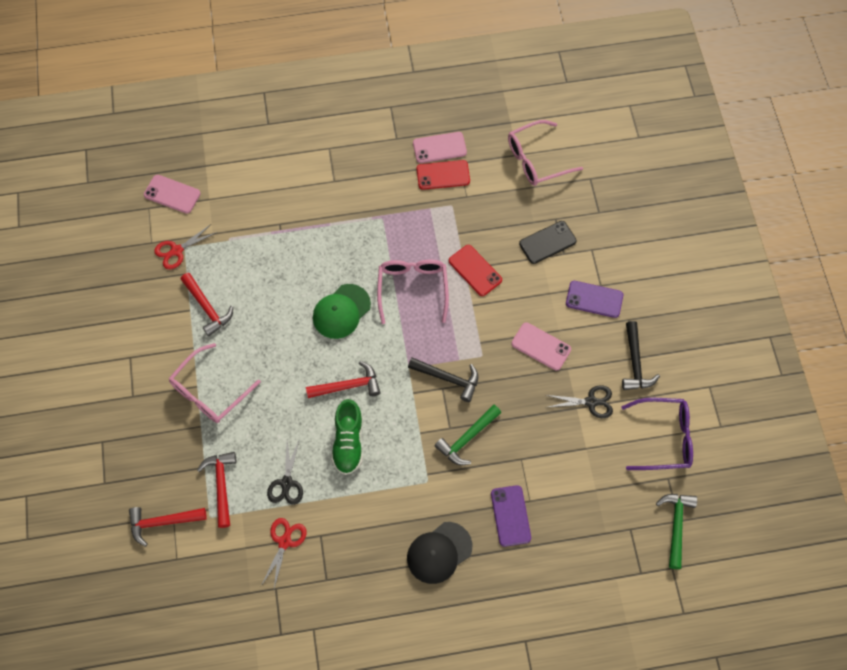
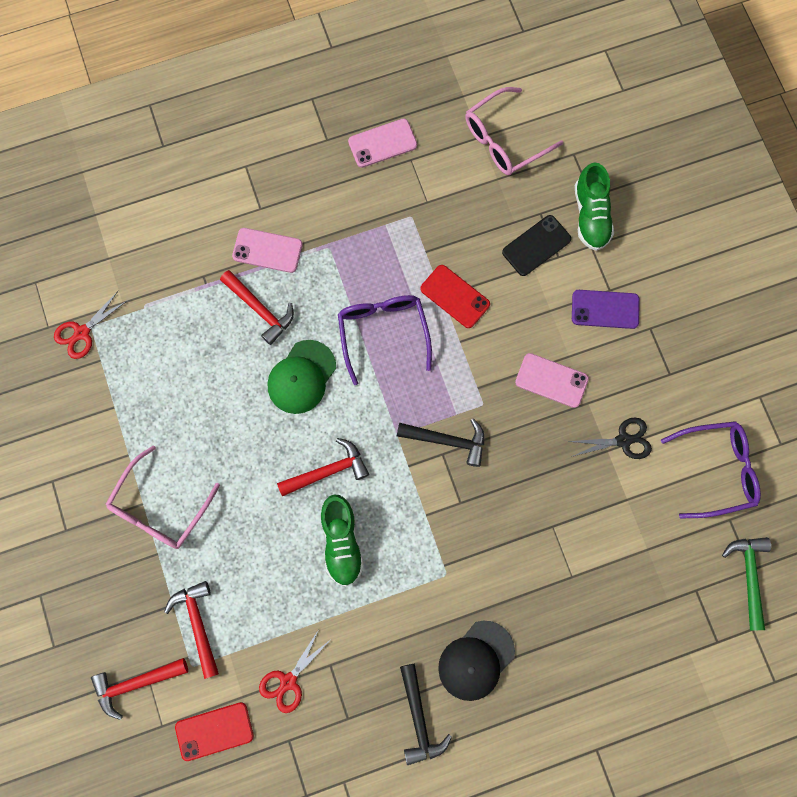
camera: 10 degrees left, 10 degrees up
(172, 194) = (61, 259): pink phone -> pink phone (267, 250)
(207, 308) = (135, 400): red hammer -> red hammer (260, 309)
(284, 542) = (288, 681): red scissors -> red scissors turned 150 degrees counterclockwise
(286, 483) = (277, 607): black scissors -> none
(412, 288) = (383, 333): pink glasses -> purple glasses
(443, 175) = (393, 178): red phone -> red phone (214, 731)
(467, 438) = (483, 512): green hammer -> none
(510, 516) = (552, 599): purple phone -> none
(595, 227) = (591, 216): none -> green shoe
(635, 363) = (667, 382): black hammer -> black hammer (418, 719)

